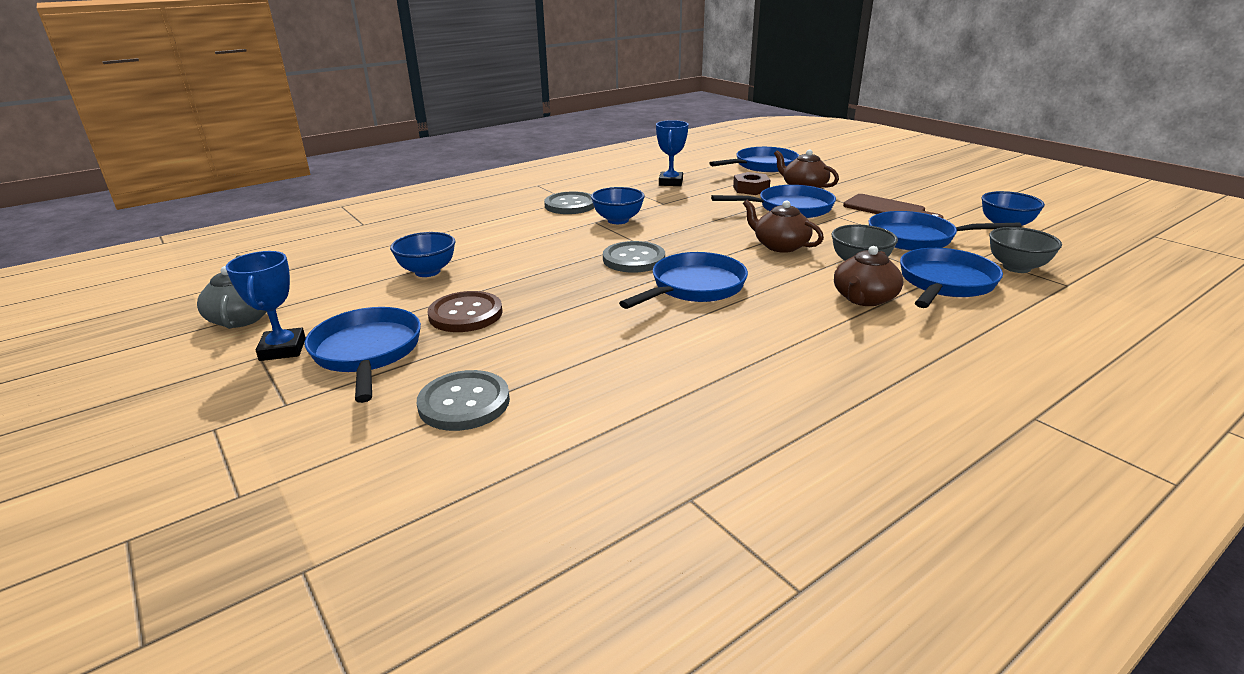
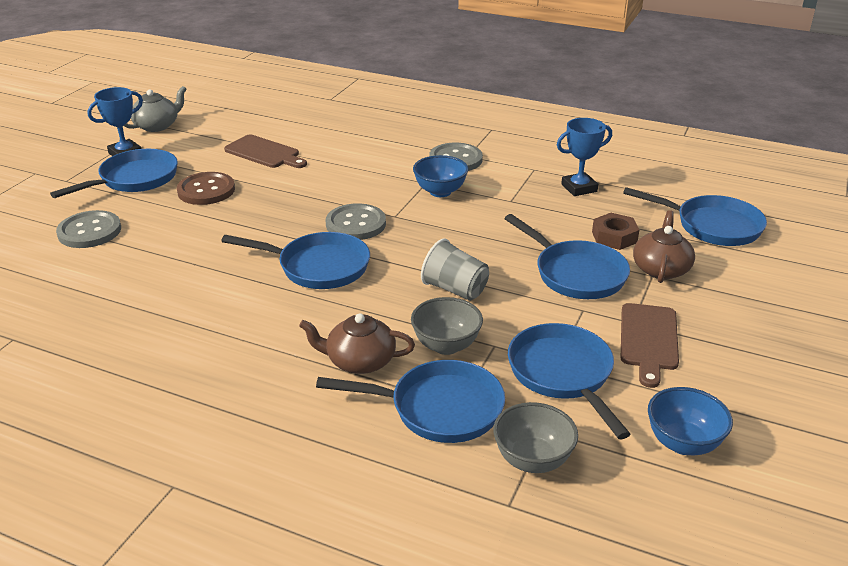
camera: 60 degrees right, 5 degrees up
(427, 272) = (264, 153): blue bowl -> brown cutting board
(780, 246) = (455, 289): brown teapot -> grey cup

